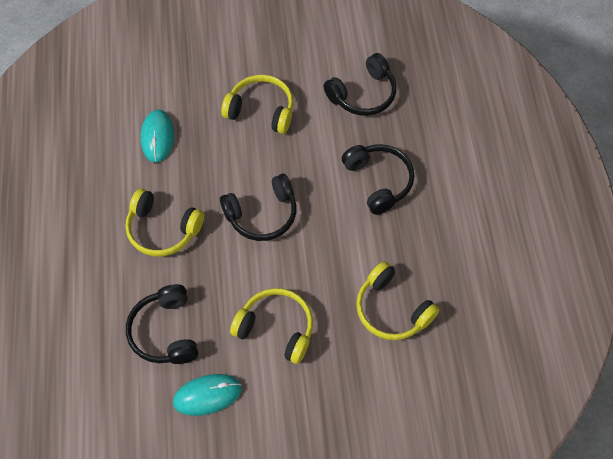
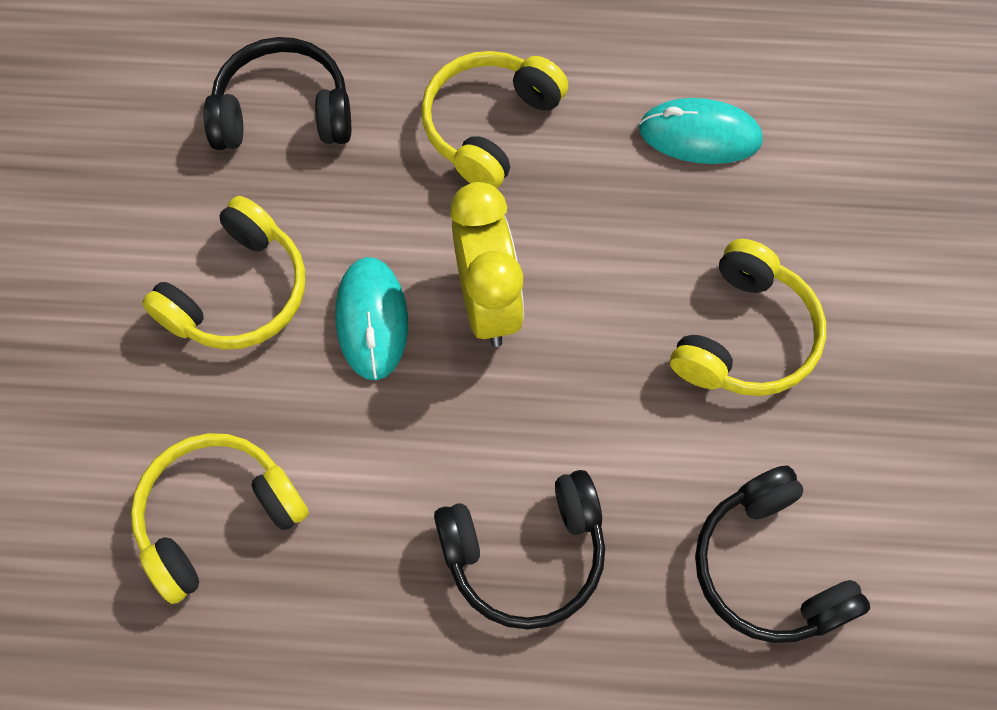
camera: 100 degrees right, 5 degrees up
(207, 395) = (147, 164): turquoise mouse -> turquoise mouse (372, 320)
(262, 214) = (488, 302): black headphones -> yellow clock

